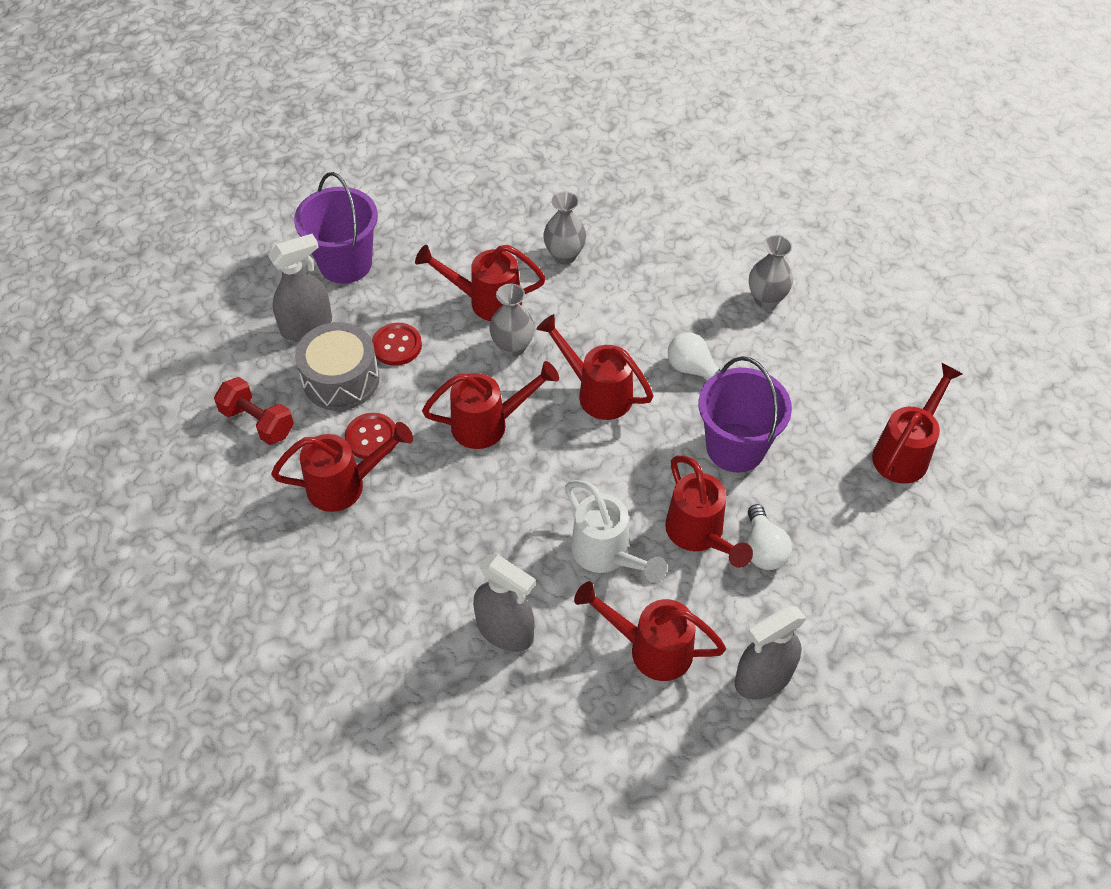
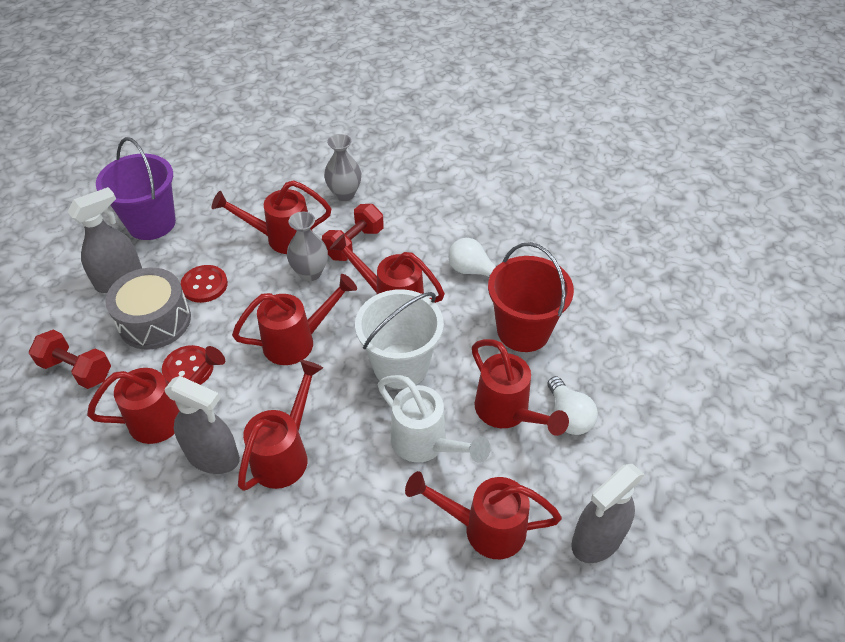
camera: 10 degrees left, 5 degrees down
(505, 630) = (339, 534): grey spray bottle -> grey spray bottle (213, 456)
(566, 319) = (354, 244): none -> red dumbbell
(594, 467) = (400, 366): none -> white bucket
(735, 447) = (523, 331): purple bucket -> red bucket
(766, 299) = (522, 207): grey vase -> none
(905, 452) = (670, 314): red watering can -> red watering can (285, 453)

